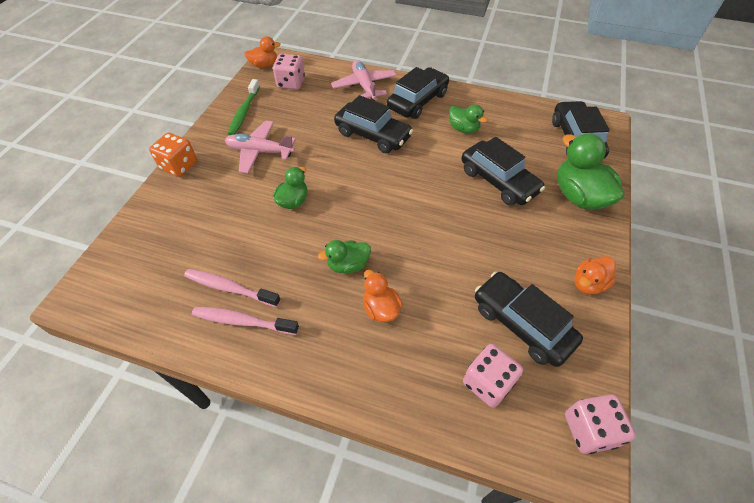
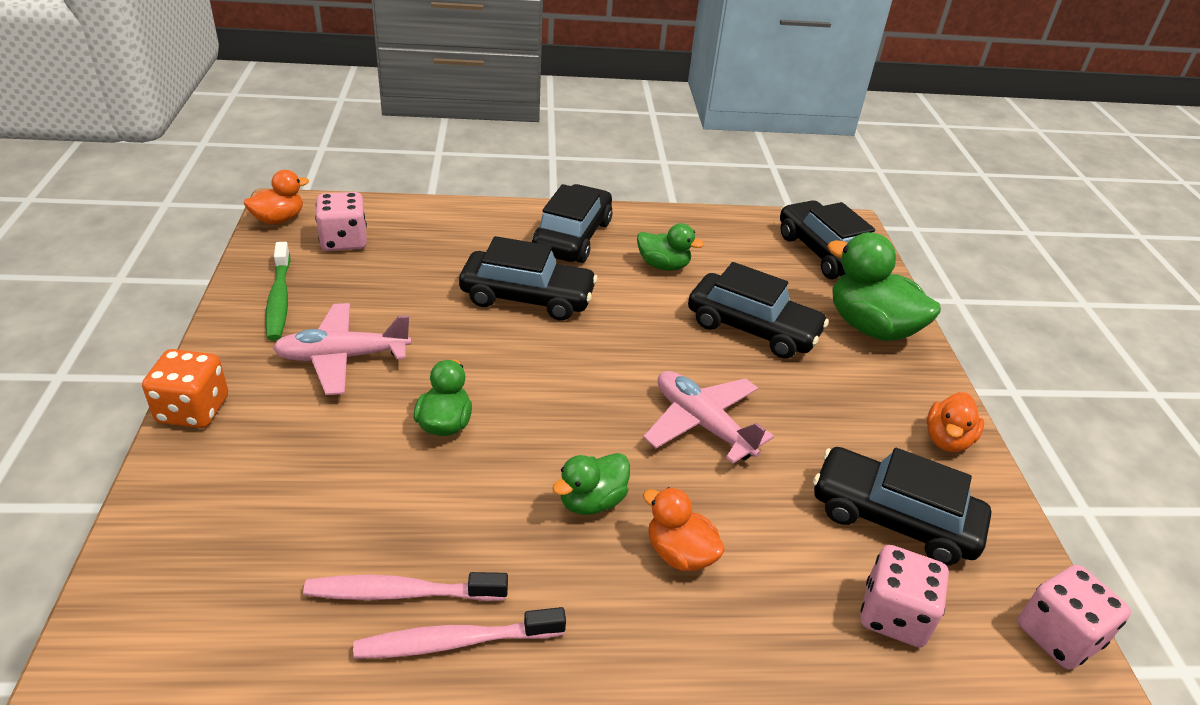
camera: 25 degrees left, 15 degrees down
(364, 86) = (475, 227): pink plane -> pink plane (702, 424)

